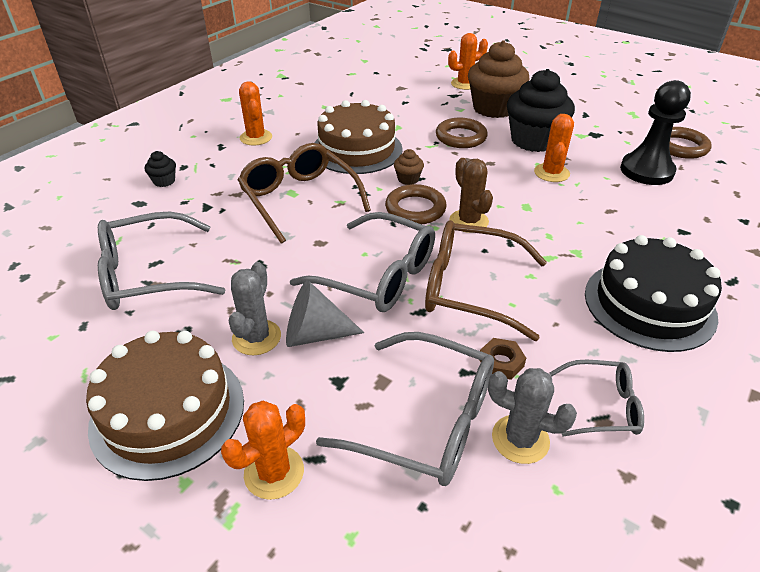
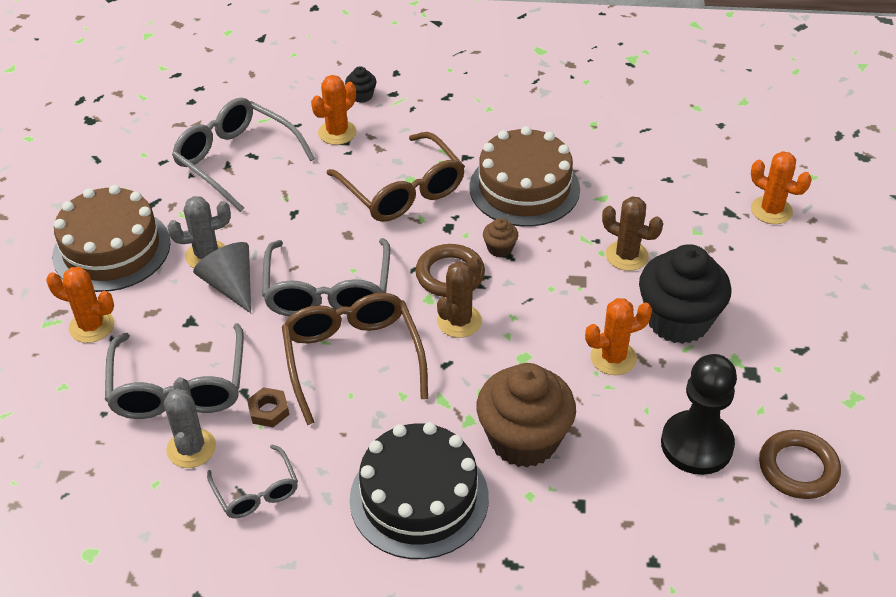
camera: 60 degrees right, 5 degrees up
(256, 138) = (483, 110): orange cactus -> orange cactus (337, 133)
(299, 199) = (402, 190): brown glasses -> brown glasses turned 120 degrees clockwise
(461, 137) = (626, 256): brown ring -> brown cactus
(494, 108) = (728, 259): brown cupcake -> brown cupcake (523, 440)

